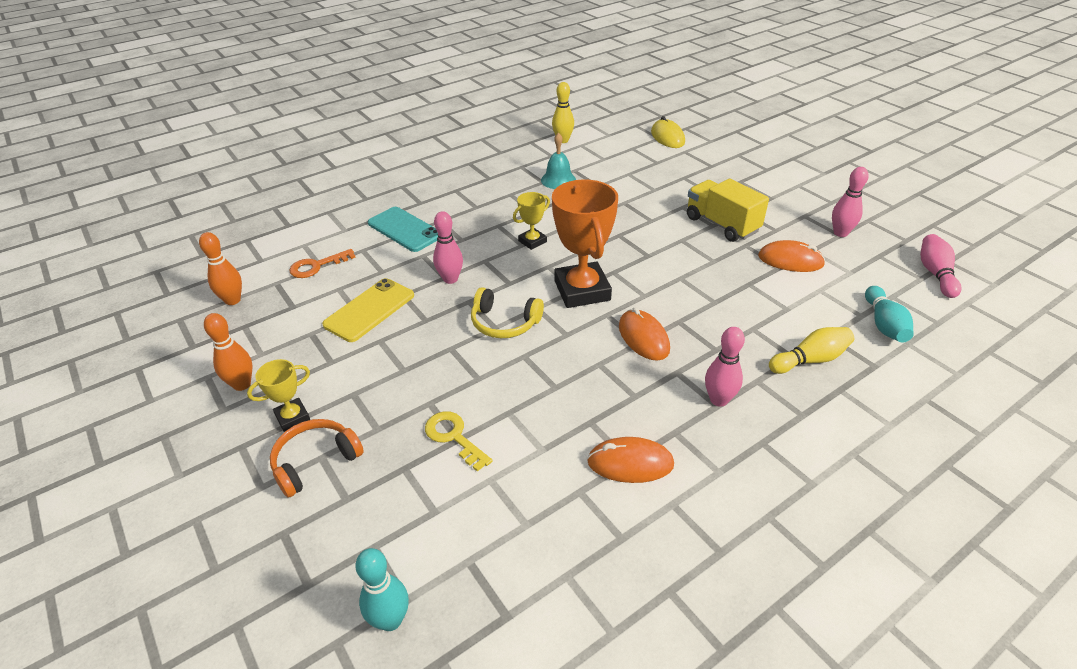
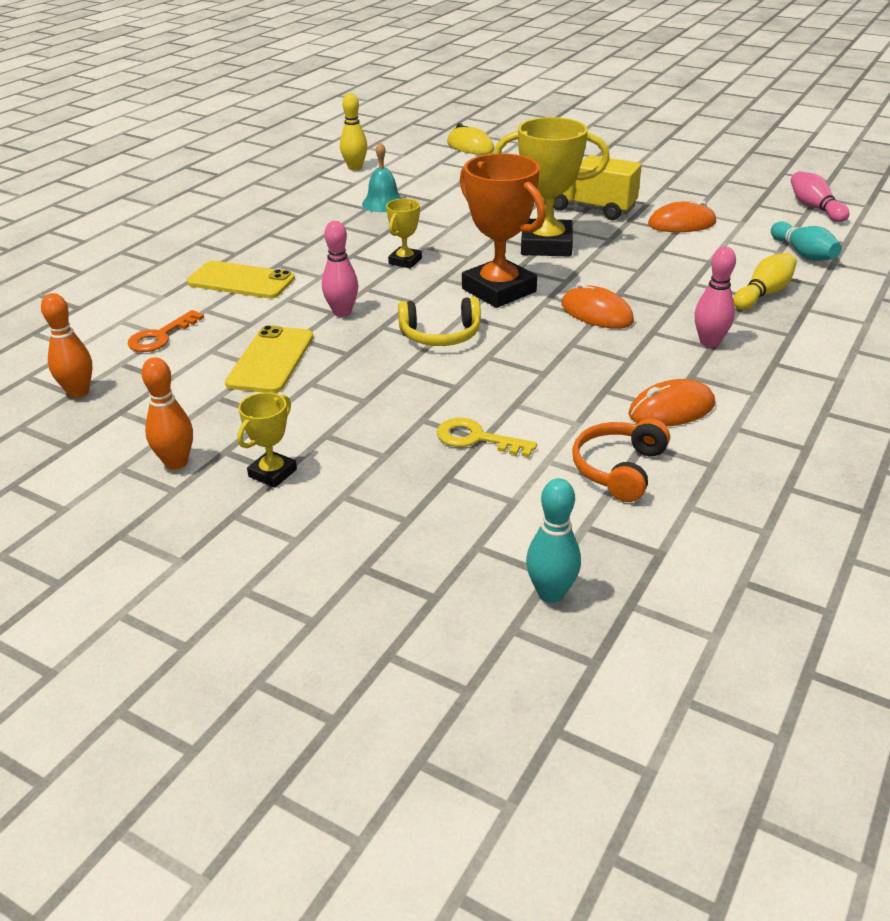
camera: 25 degrees left, 5 degrees down
(315, 461) = (340, 501): orange headphones -> orange headphones (618, 469)
(405, 229) = (241, 281): turquoise phone -> yellow phone
(654, 254) = (546, 245): none -> yellow trophy
(840, 233) = (708, 194): pink bowling pin -> none

